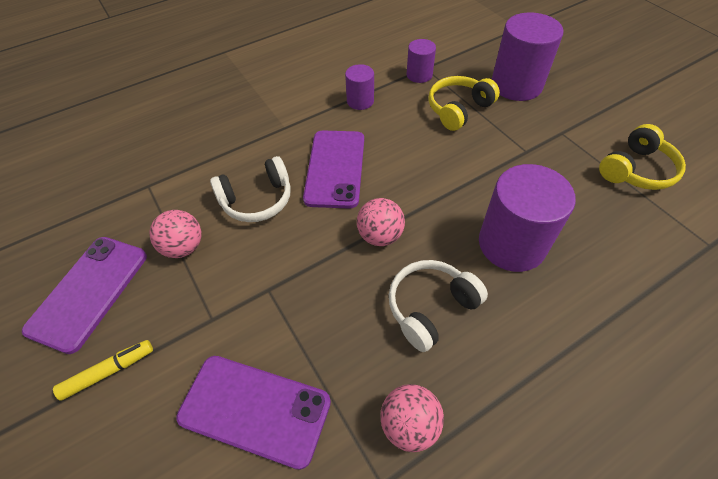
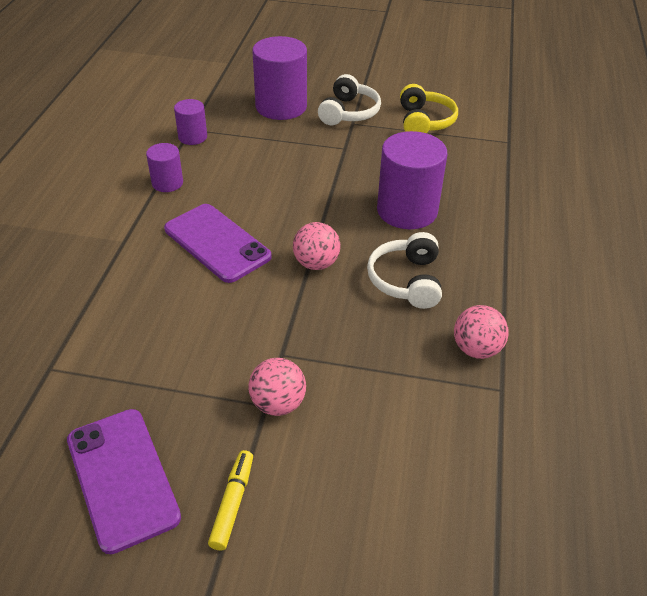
camera: 50 degrees left, 10 degrees down
(184, 247) = (165, 382): pink ball -> pink ball (278, 403)
(255, 409) = (377, 424): purple phone -> none
(257, 200) = (181, 306): white headphones -> white headphones (349, 112)
(458, 109) = (259, 146): yellow headphones -> none

